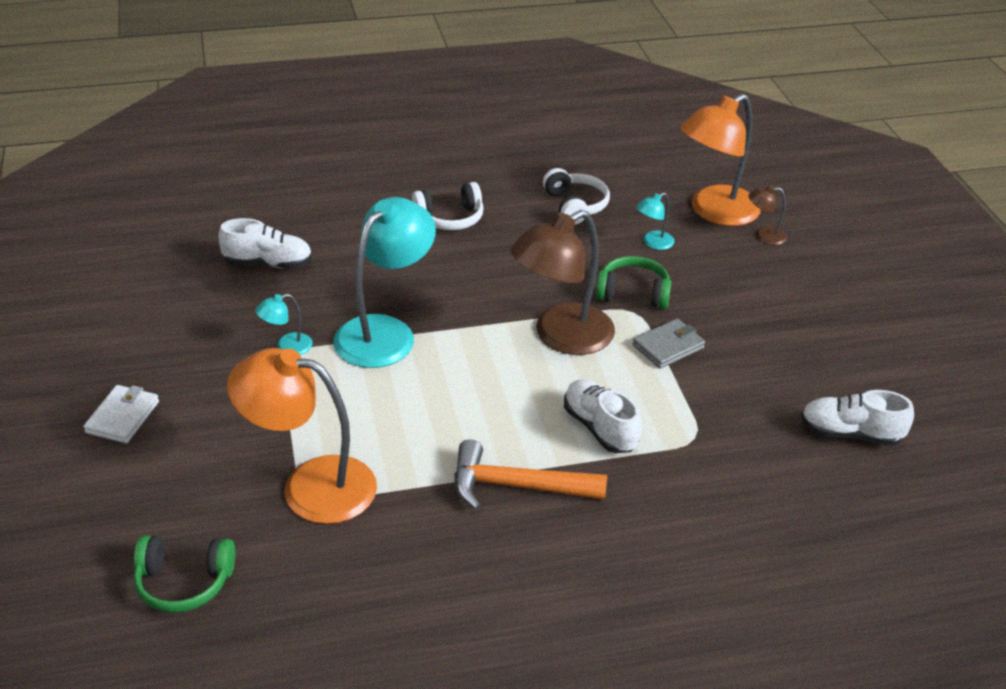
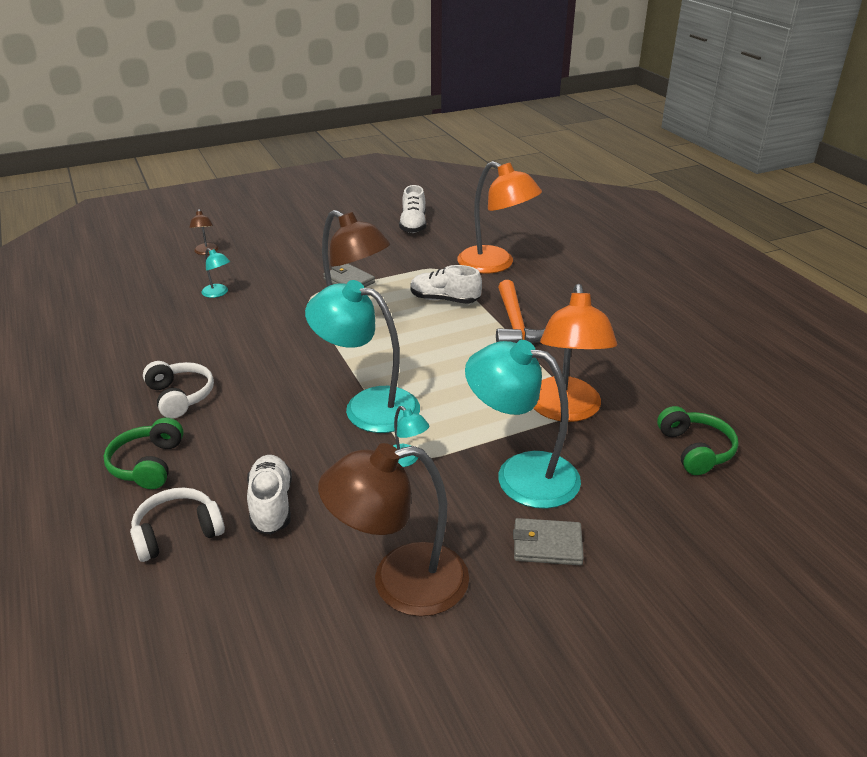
camera: 100 degrees left, 5 degrees down
(122, 417) = (547, 545): white wallet -> grey wallet
(138, 323) = (400, 583): none -> brown lamp
(224, 422) = (521, 474): none -> turquoise lamp
(575, 205) = (160, 331): white headphones -> white headphones (177, 533)
(599, 428) = (444, 300): white shoe -> white shoe turned 60 degrees clockwise
(633, 293) = (287, 297): green headphones -> green headphones (148, 464)
(714, 212) = (172, 271): orange lamp -> orange lamp (495, 264)

